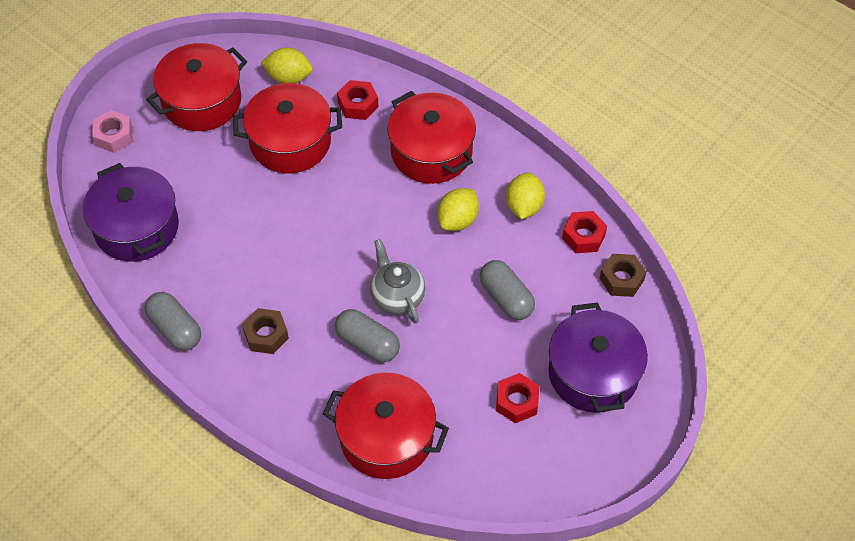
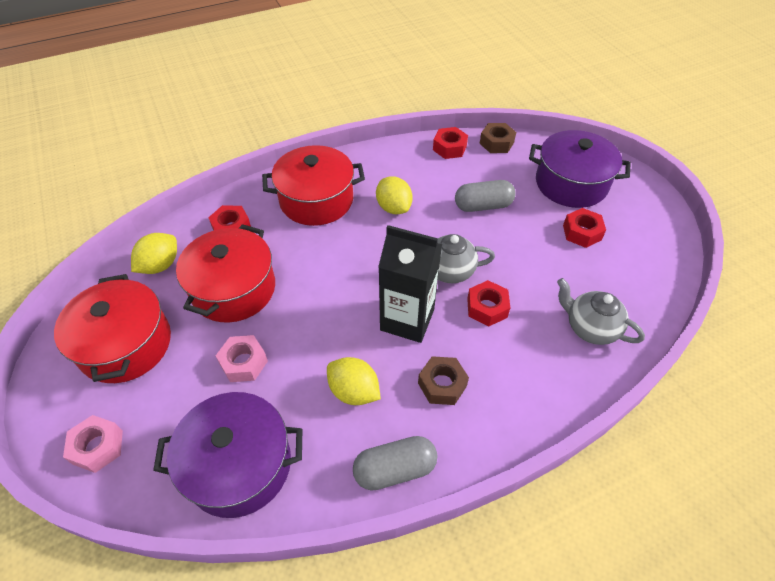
camera: 65 degrees left, 5 degrees down
(222, 187) = (244, 363): none -> pink nut
(322, 284) = (407, 319): none -> black carton
(367, 343) = (487, 308): grey capsule -> red nut
(386, 437) = (590, 328): red pot -> grey teapot
(524, 206) = (404, 168): yellow lemon -> yellow lemon (354, 391)

